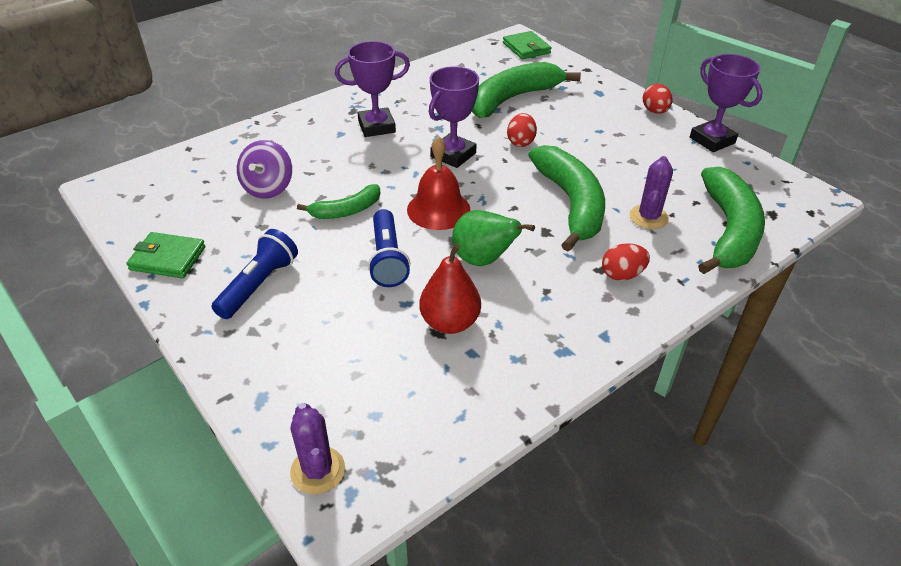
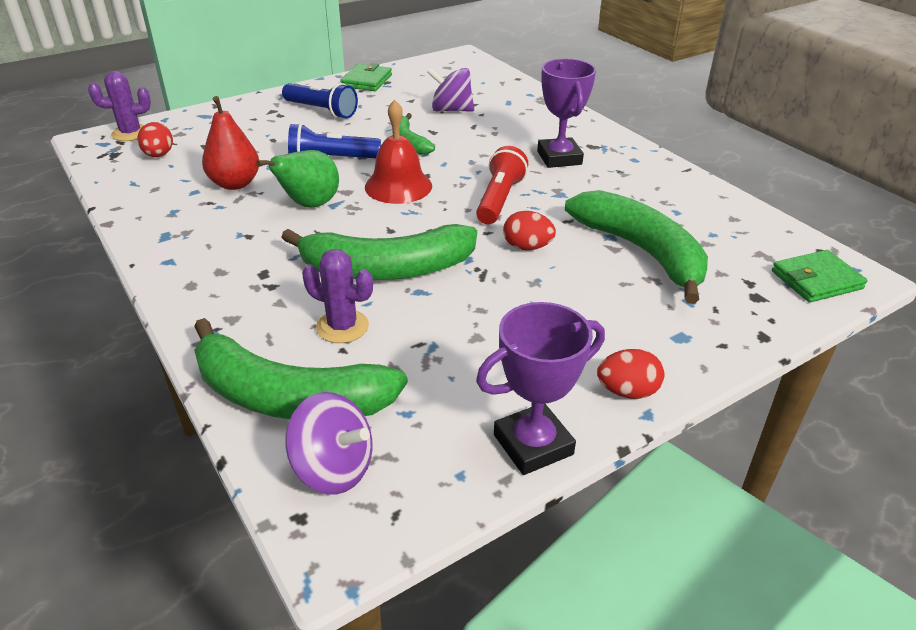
camera: 95 degrees right, 5 degrees down
(453, 155) = (499, 199): purple trophy -> red flashlight
(622, 275) = (247, 286): red egg -> red egg (159, 155)
(772, 204) = (333, 469): none -> purple spinning top

